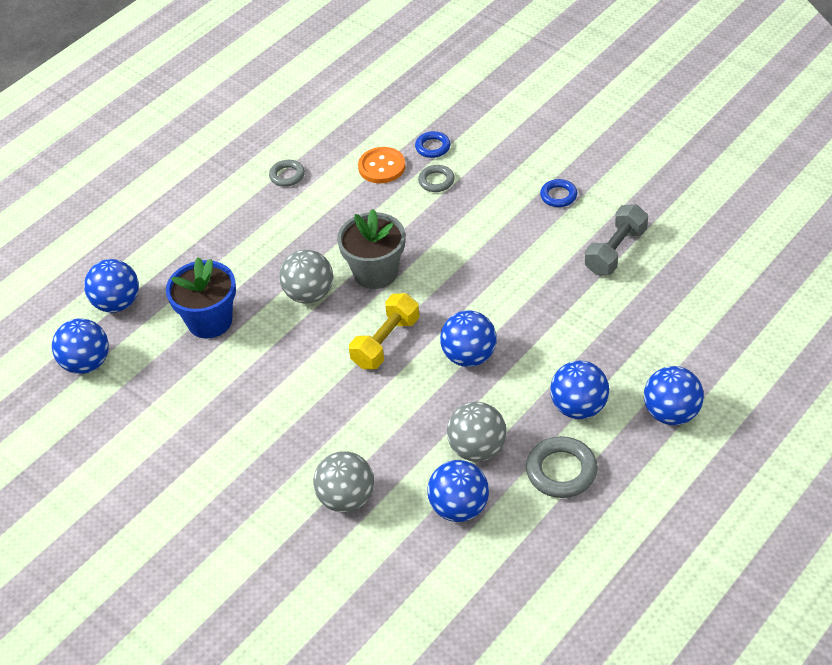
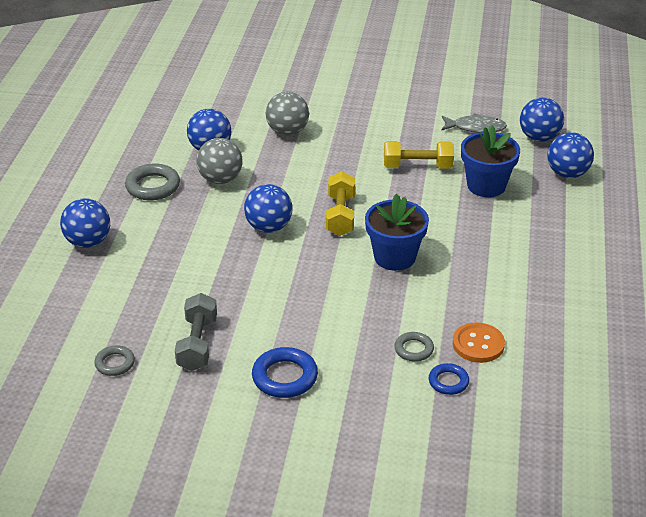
camera: 145 degrees right, 10 degrees down
(134, 408) = (476, 128): none -> grey fish
(251, 376) = (417, 166): none -> yellow dumbbell
(287, 175) = (555, 305): grey ring -> grey ring (115, 363)
(309, 294) = (431, 225): grey ball -> none
(375, 272) = (394, 257): grey flower pot -> blue flower pot
(558, 196) = (284, 377): blue ring -> blue ring, size x1.63
(579, 407) = (162, 224): blue ball -> none

